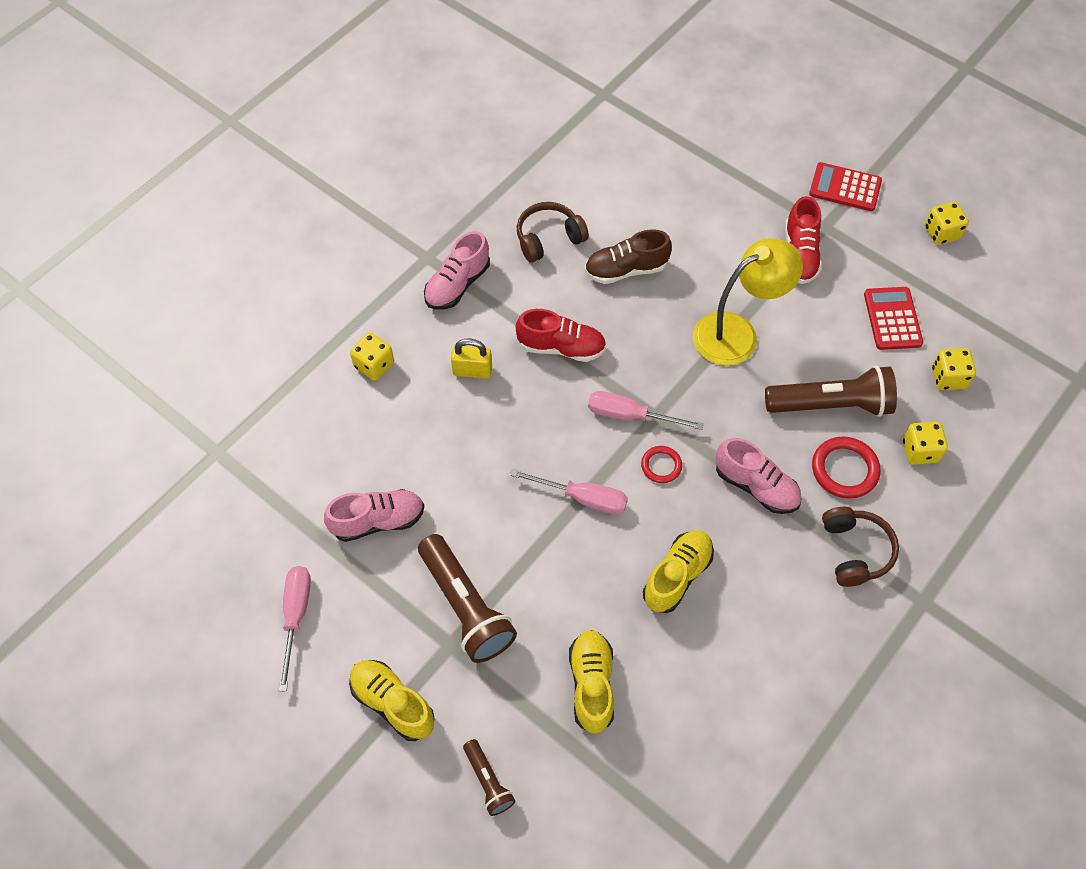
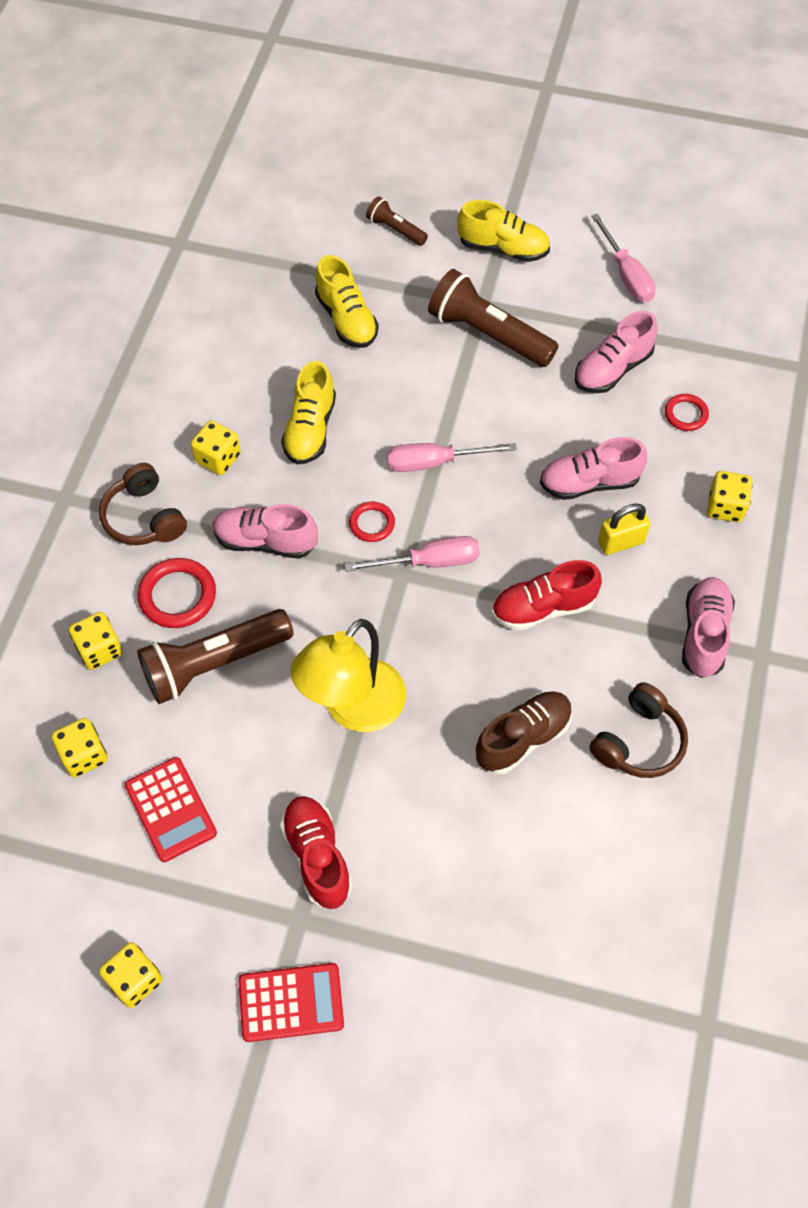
camera: 155 degrees right, 0 degrees up
(347, 452) = (686, 414): none -> red ring
(465, 427) = (589, 483): none -> pink shoe
(771, 582) = (218, 458): none -> yellow dice

